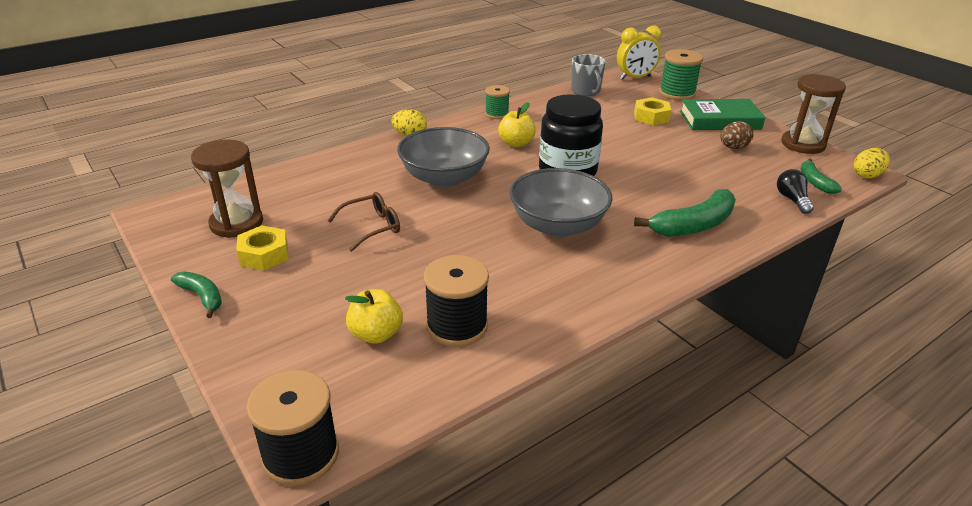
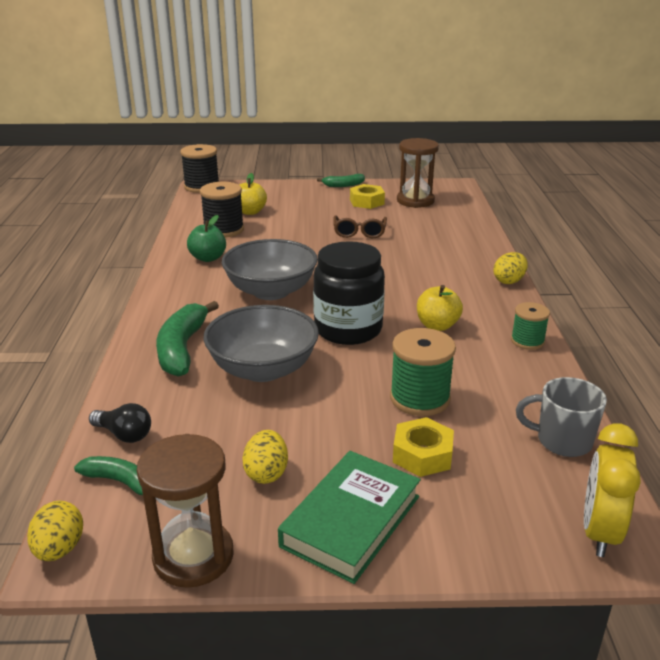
camera: 125 degrees right, 5 degrees down
(444, 178) = (402, 272): grey bowl -> grey bowl (263, 369)
(542, 296) = (208, 258): none -> green apple
(677, 93) = (491, 542): green spool -> green spool (419, 398)
(733, 147) = (266, 473): brown egg -> yellow egg

